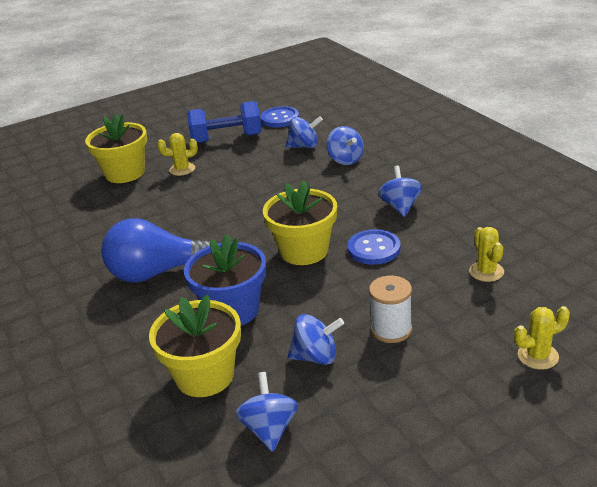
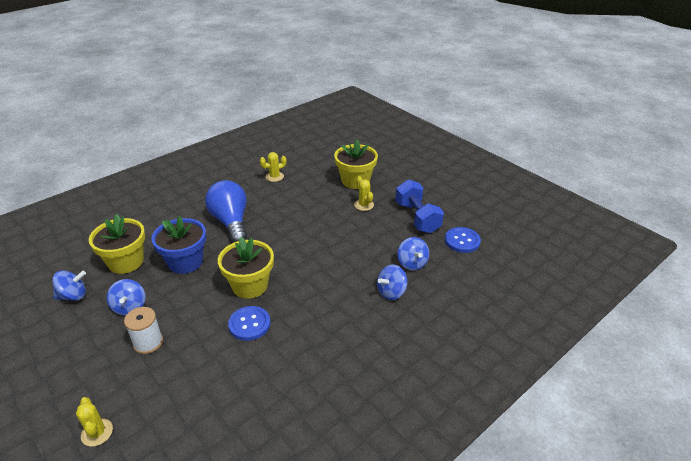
camera: 75 degrees right, 5 degrees up
(400, 206) = (312, 336): blue spinning top -> none
(486, 271) = (210, 399): yellow cactus -> yellow cactus (274, 177)

